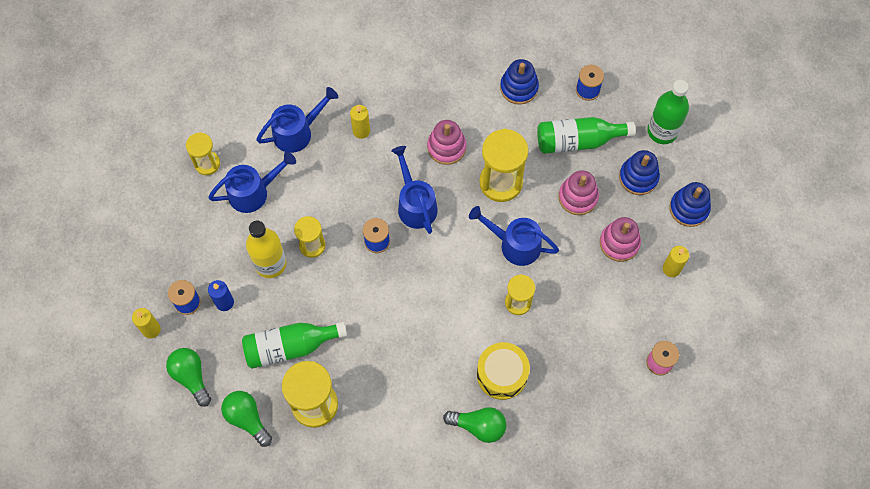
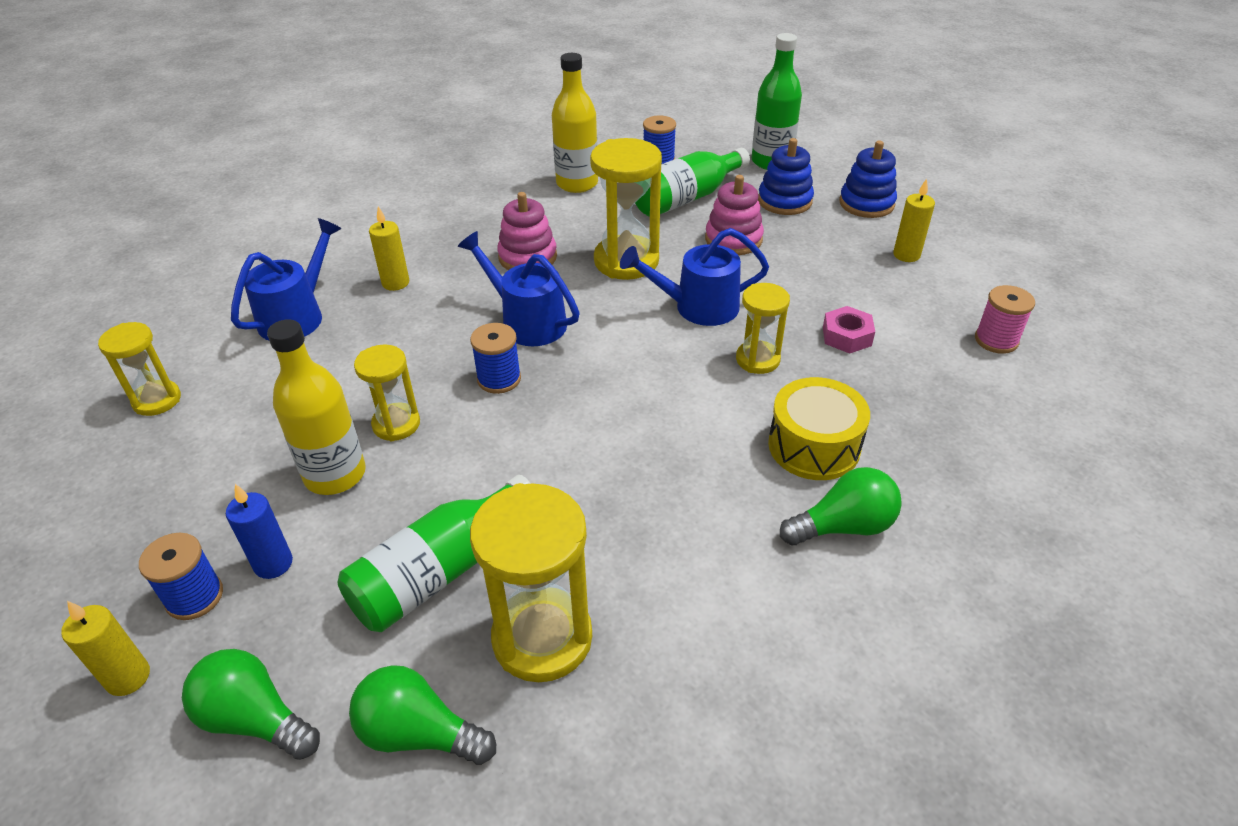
camera: 30 degrees left, 25 degrees down
(254, 192) = (258, 402): blue watering can -> none
(519, 87) = (577, 183): blue stacking toy -> yellow bottle
(579, 313) = (846, 336): none -> pink nut
(619, 243) = (823, 257): pink stacking toy -> none

